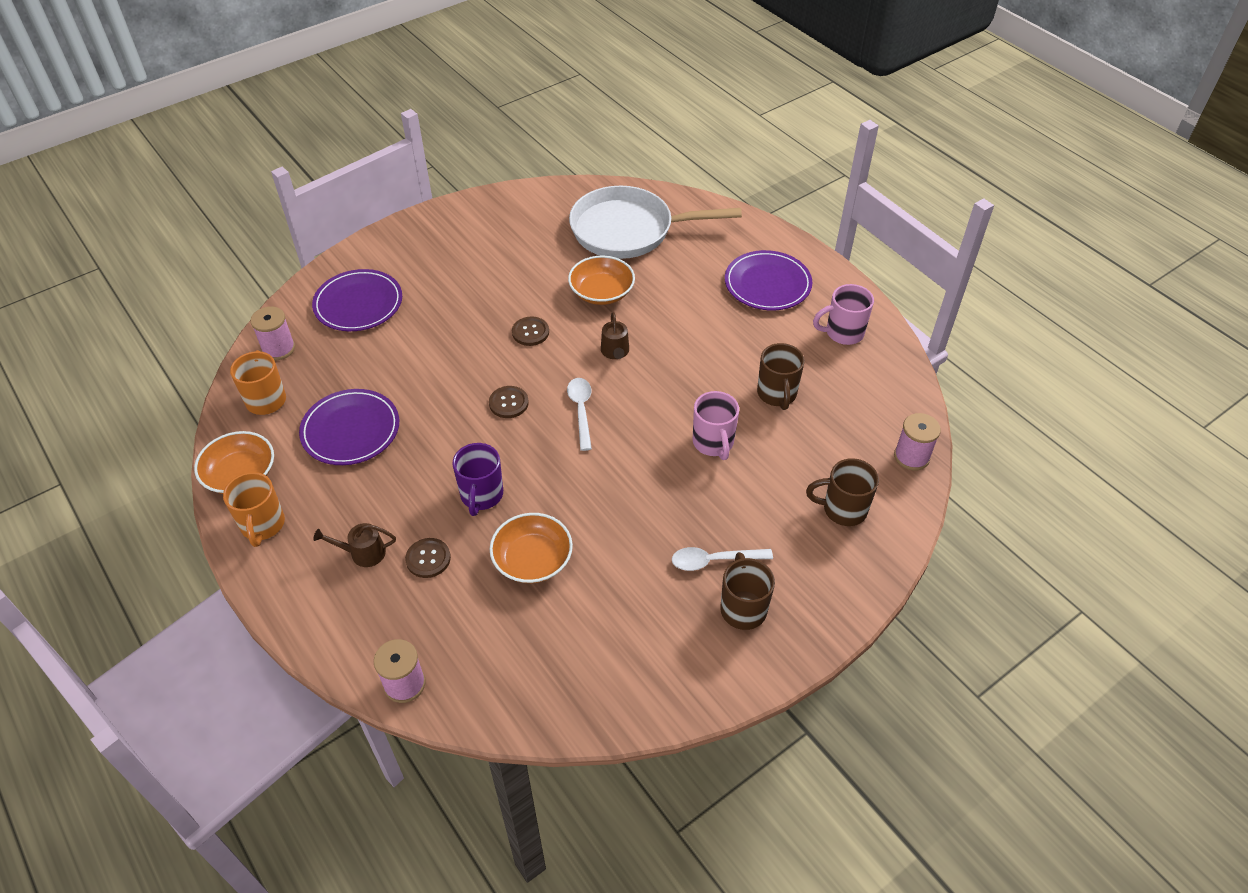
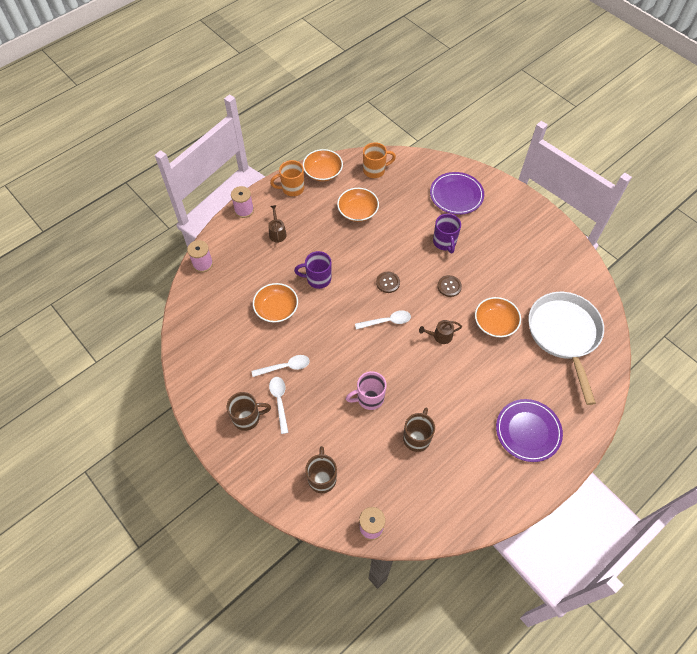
camera: 85 degrees right, 10 degrees up
(278, 349) = (413, 167): pink spool -> pink spool (244, 210)
(351, 430) = (358, 211): purple plate -> orange bowl
(428, 559) = (275, 261): brown button -> none
(447, 328) = (444, 242): none -> purple mug
(650, 550) = (285, 367): none -> white spoon
(777, 394) = (417, 437): brown mug -> brown mug turned 120 degrees clockwise
(843, 333) = (486, 485): pink mug -> none

